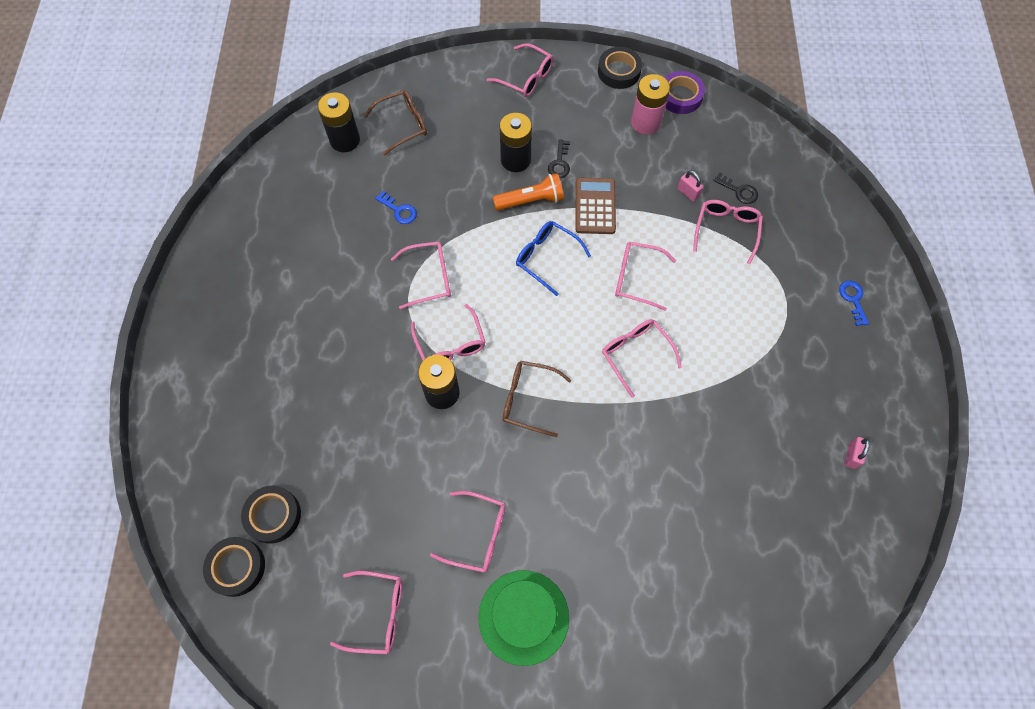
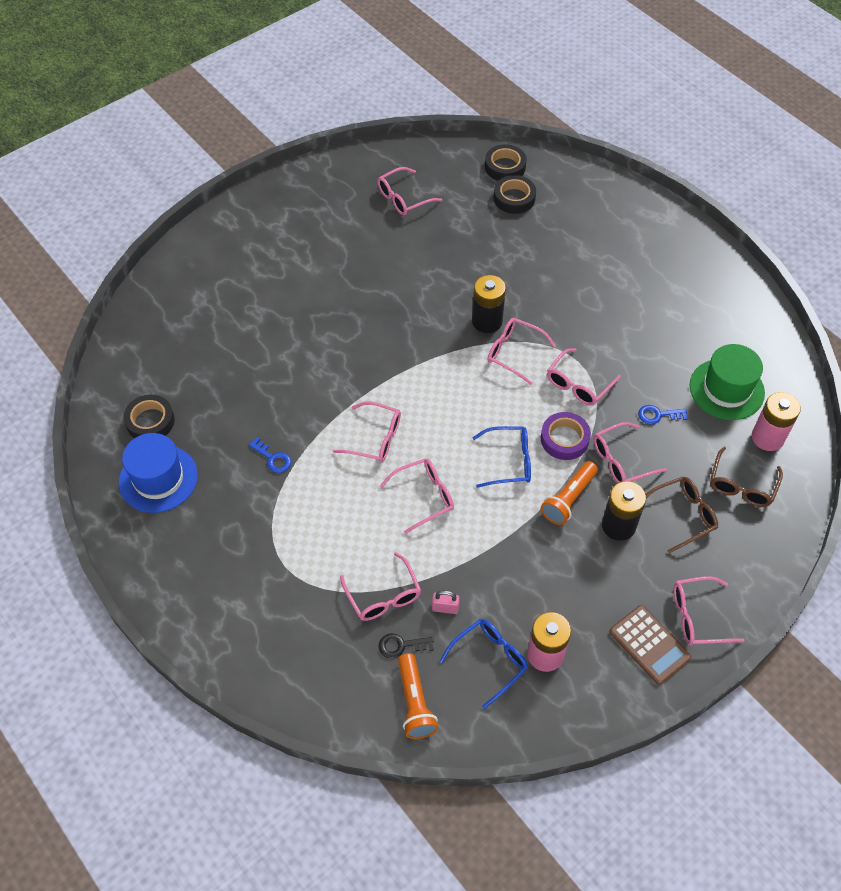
camera: 140 degrees right, 10 degrees down
(345, 140) = (767, 437): black battery -> pink battery
(478, 534) = (383, 266): pink glasses -> pink glasses (621, 460)
(523, 617) = (317, 248): green hat -> green hat (726, 389)
(528, 399) = (425, 356): brown glasses -> brown glasses (682, 515)
(559, 163) = (580, 551): black key -> none
(595, 206) = (512, 533): brown calculator -> brown calculator (649, 645)
(619, 71) = (623, 695): black tape -> black tape (150, 421)
(680, 96) = (539, 714): purple tape -> purple tape (564, 439)
(685, 143) = (490, 660): none -> blue glasses
(757, 153) = (414, 703): none -> orange flashlight
(851, 455) = (158, 478): pink padlock -> blue hat
(853, 299) = (228, 610): blue key -> blue key (273, 458)

